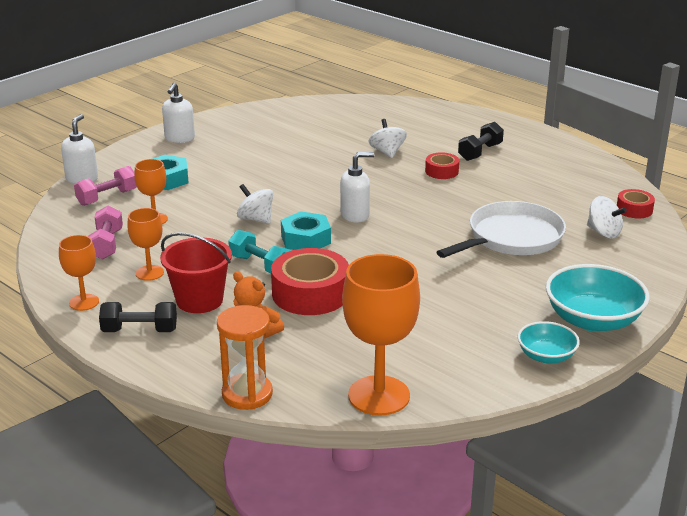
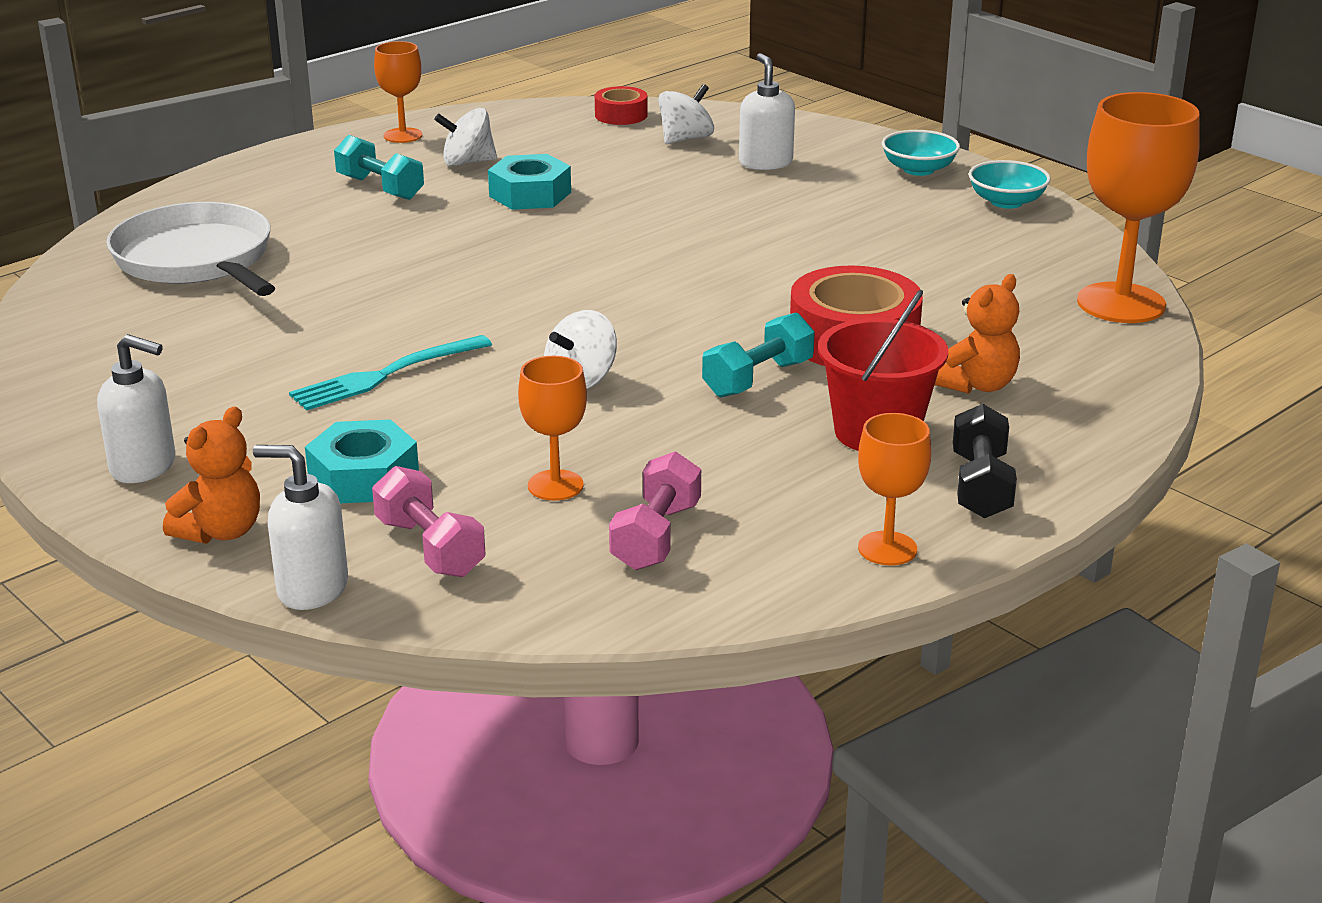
camera: 85 degrees left, 0 degrees up
(106, 244) = (656, 536): pink dumbbell -> pink dumbbell turned 75 degrees counterclockwise
(127, 158) = (221, 531): none -> orange teddy bear
(149, 273) = (777, 483): orange goblet -> orange goblet (403, 135)
(247, 394) = (1143, 392): orange hourglass -> none
(260, 175) = (386, 375): none -> turquoise fork
(305, 239) = (669, 338): turquoise nut -> turquoise nut (530, 194)
(355, 215) = (588, 295): white soap dispenser -> white soap dispenser (765, 163)
(387, 152) = (341, 257): white spinning top -> white spinning top (467, 162)
(441, 171) = (443, 220): red tape -> none
(480, 152) = (380, 188): black dumbbell -> turquoise dumbbell
(511, 238) = (691, 192): white pan -> white pan (196, 260)
(593, 320) = (918, 169): turquoise bowl -> turquoise bowl, size x0.58

